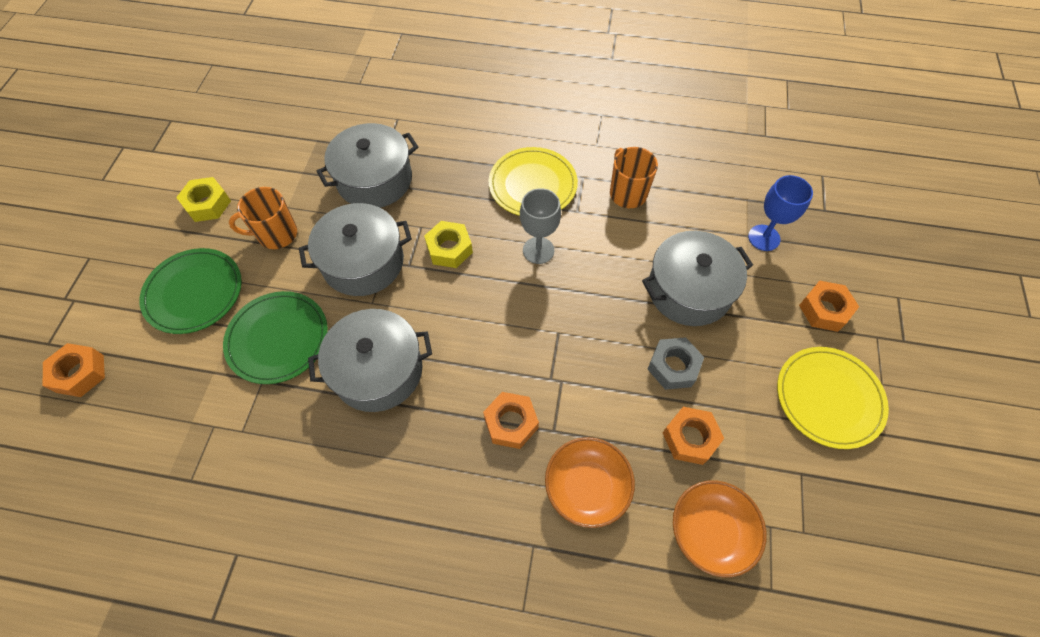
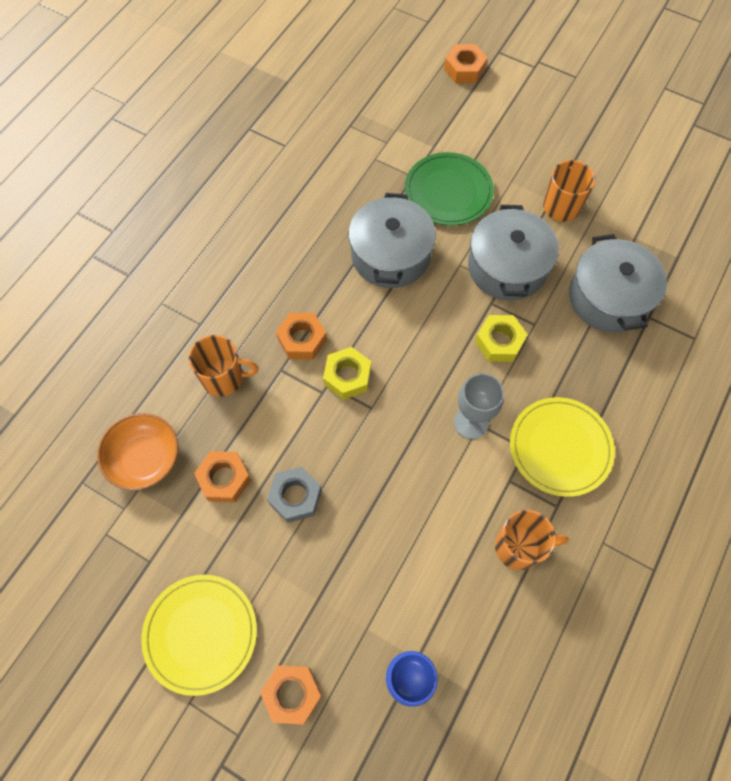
camera: 110 degrees right, 5 degrees up
(194, 292) = (515, 141): green plate -> none
(207, 204) = (613, 159): yellow nut -> yellow nut (347, 376)
(587, 487) = (224, 378): orange bowl -> orange mug
(689, 290) = (370, 554): grey pot -> none

